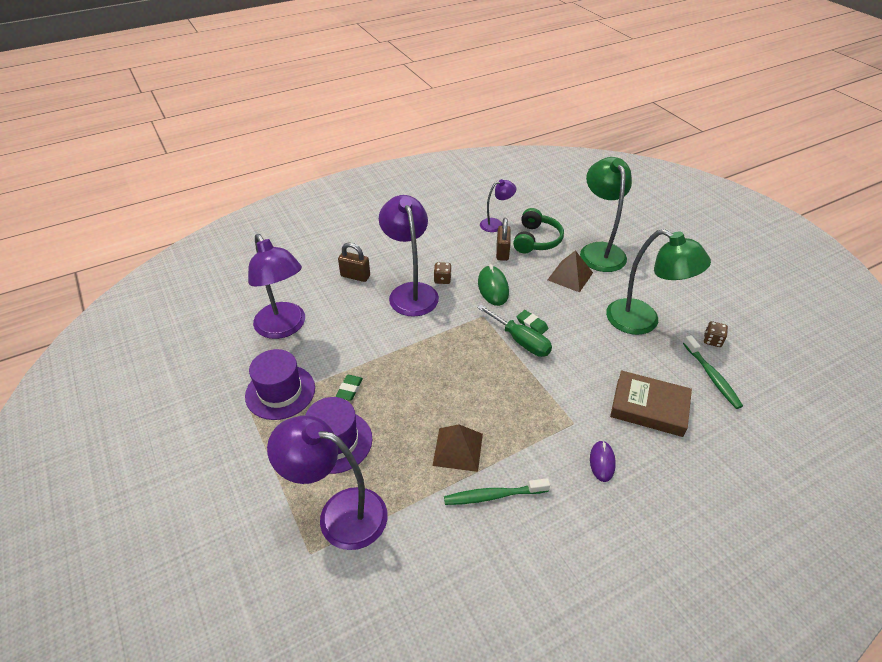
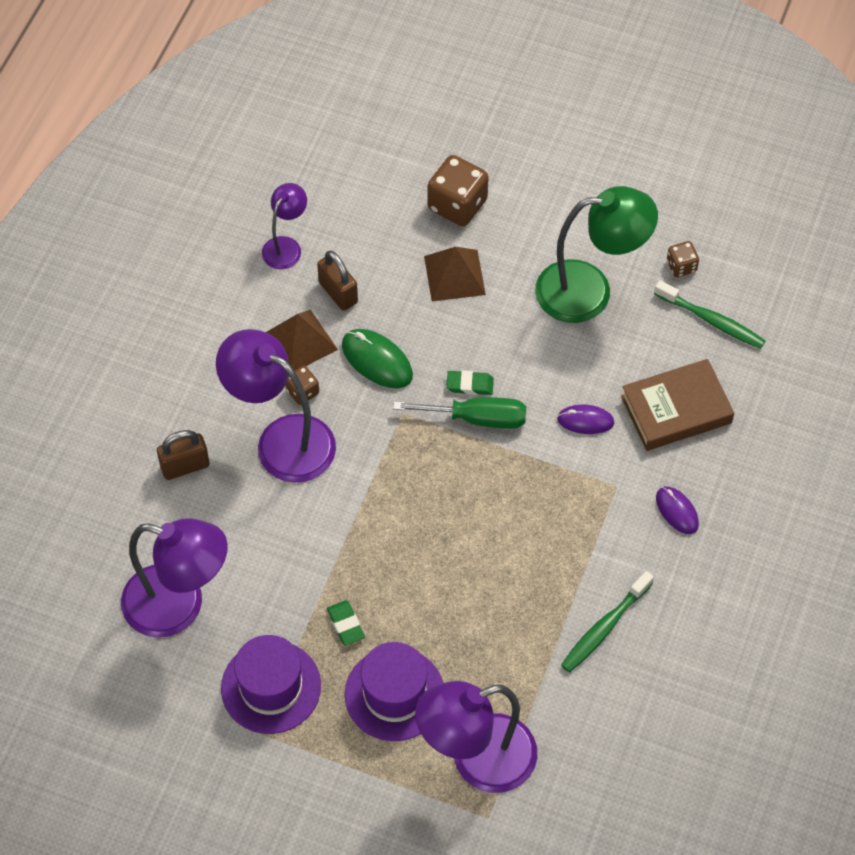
camera: 40 degrees left, 15 degrees up
(458, 449) = (527, 605): brown pyramid -> brown pyramid (300, 341)
(536, 240) = (363, 240): green headphones -> none
(584, 379) = (585, 421): none -> purple mouse
(599, 251) = (457, 205): green lamp -> brown dice

